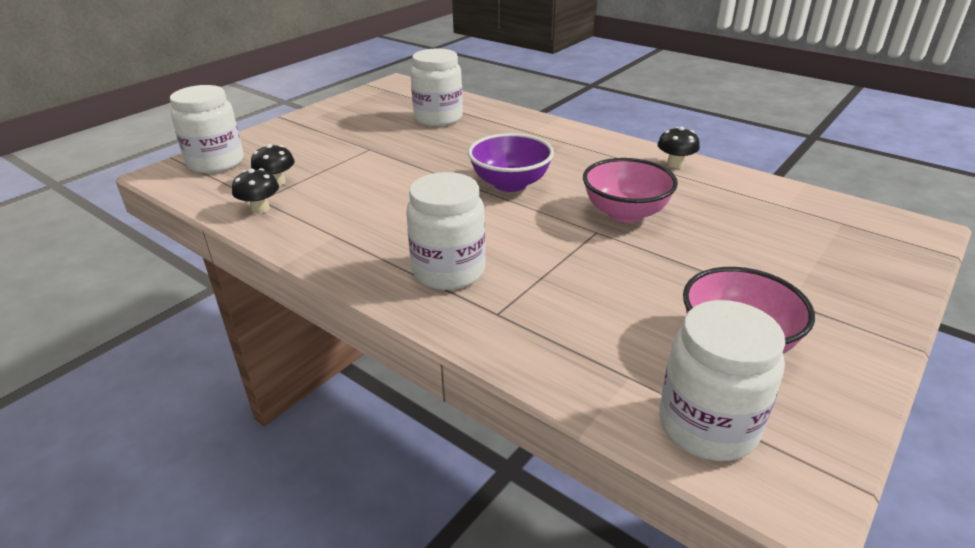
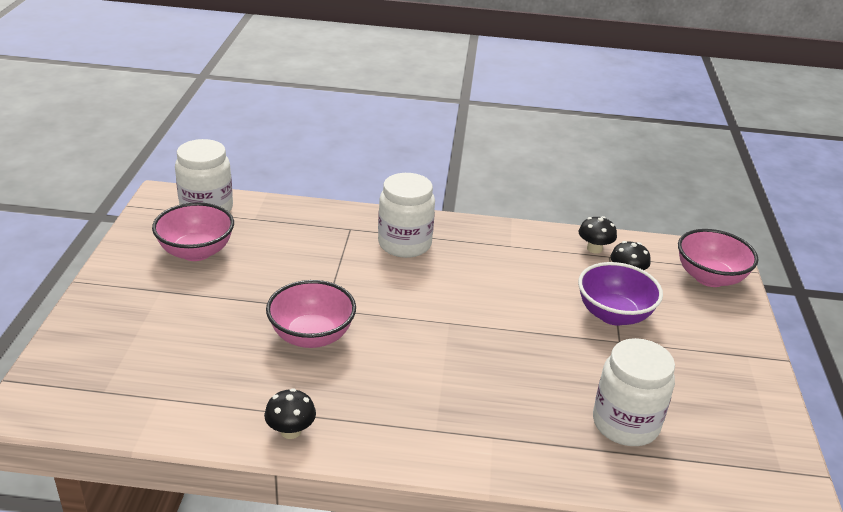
camera: 145 degrees right, 0 degrees up
(216, 162) = (709, 277): white jar -> pink bowl
(510, 184) = (438, 338): purple bowl -> purple bowl (613, 315)

